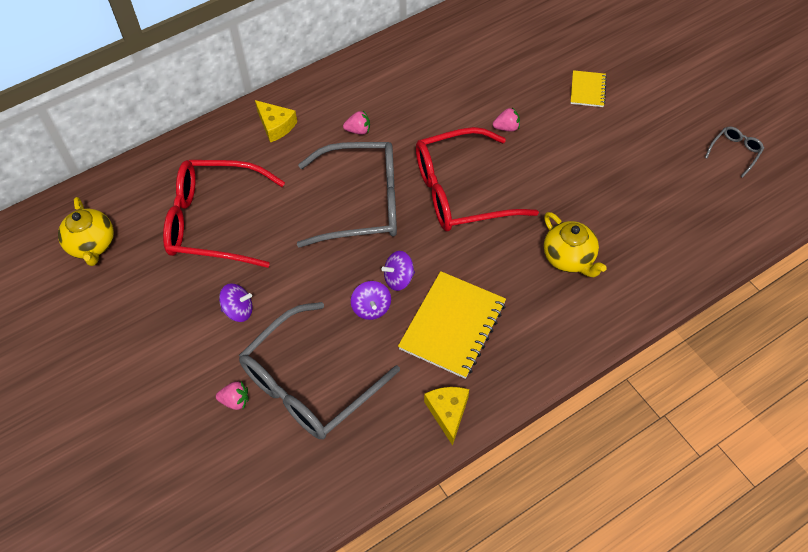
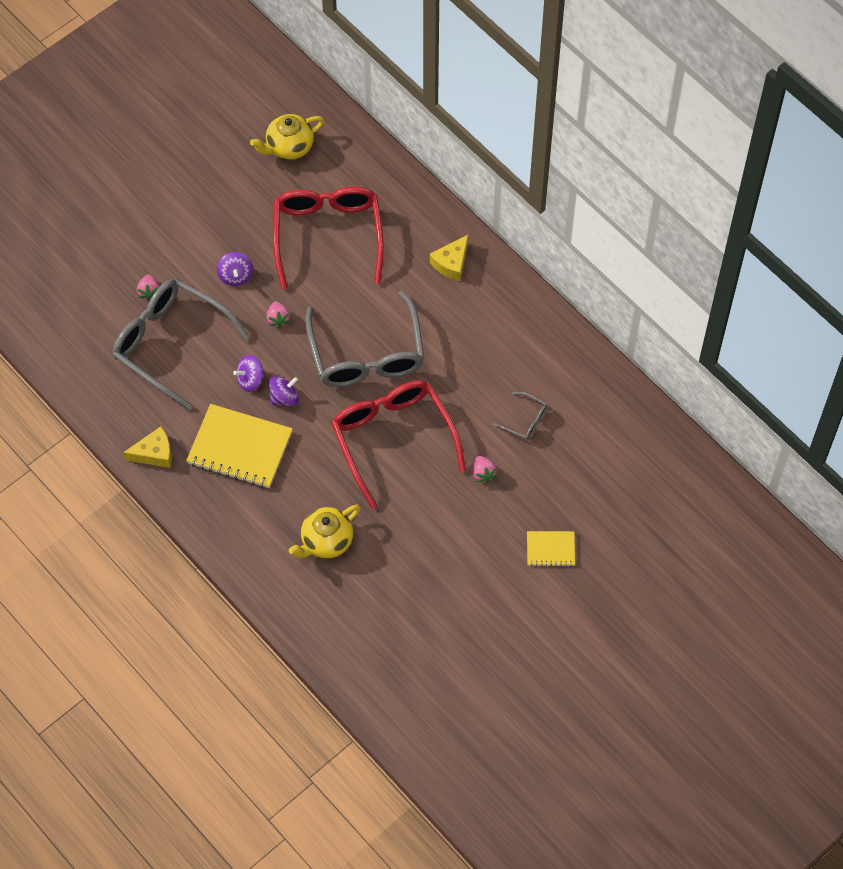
camera: 80 degrees right, 5 degrees up
(358, 130) = (457, 337): pink strawberry -> pink strawberry (278, 319)
(399, 279) = (284, 398): purple spinning top -> purple spinning top turned 90 degrees clockwise
(735, 152) = (485, 698): grey glasses -> grey glasses (525, 420)

